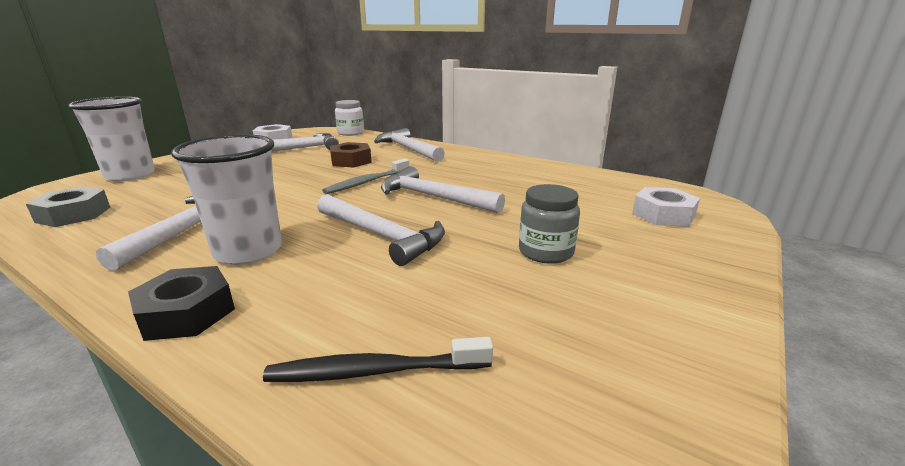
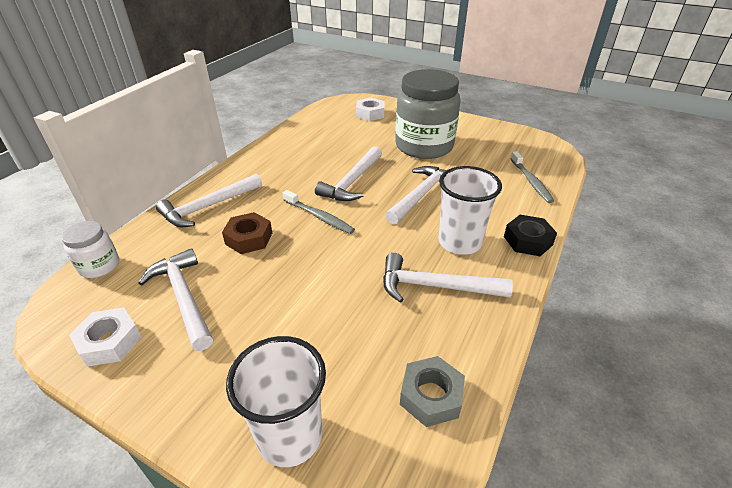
camera: 95 degrees left, 15 degrees up
(375, 371) = (531, 181): black toothbrush -> grey toothbrush
(545, 252) = (424, 146): grey jar -> grey jar, size x2.13

